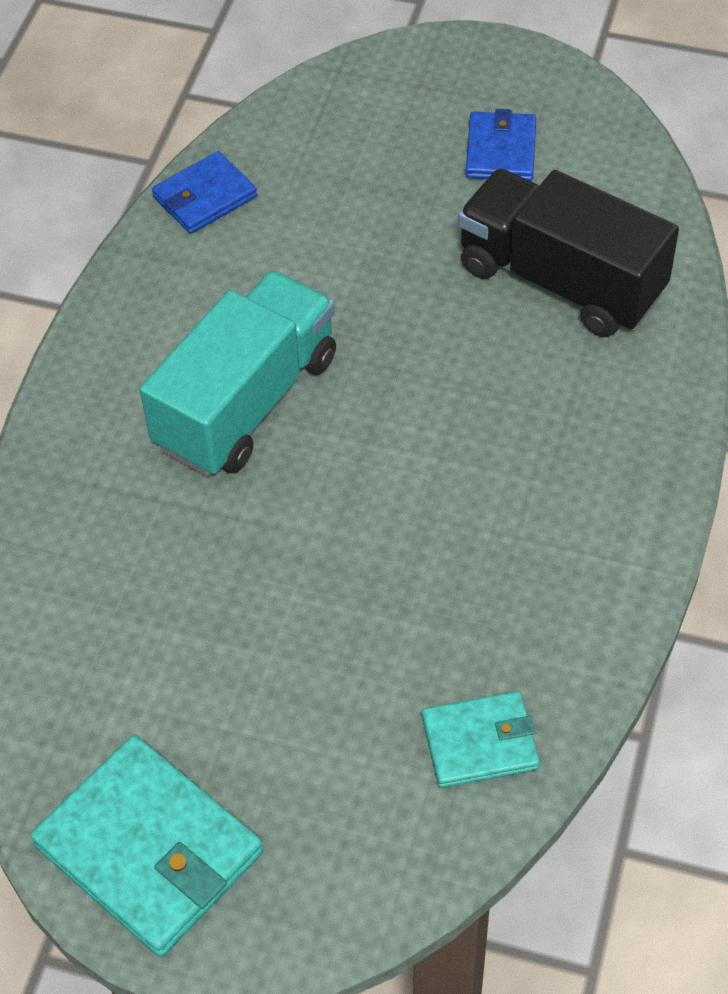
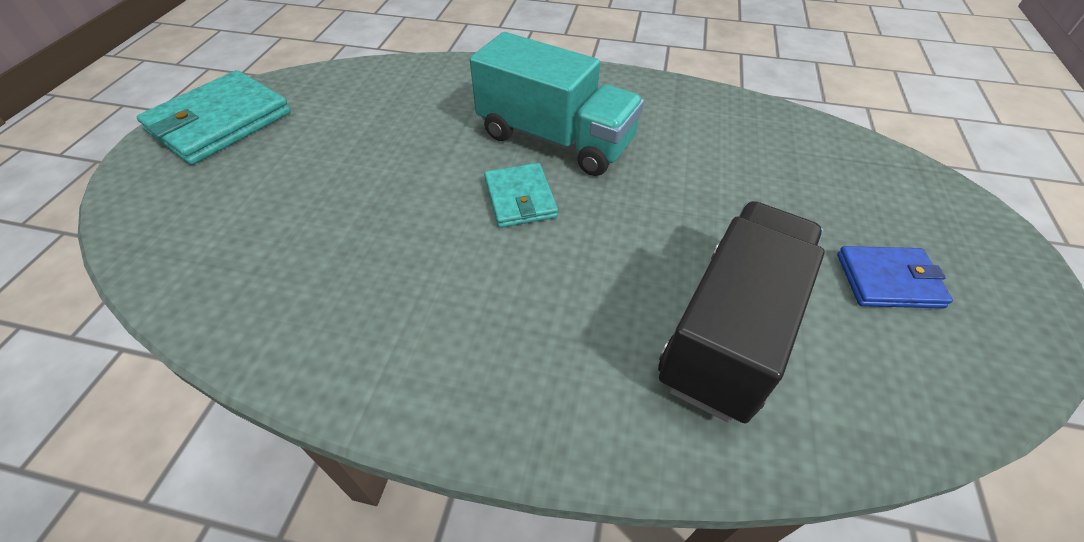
camera: 85 degrees right, 5 degrees down
(205, 197) = (742, 110): blue wallet -> none
(480, 743) = (223, 274): turquoise wallet -> turquoise wallet (520, 198)

